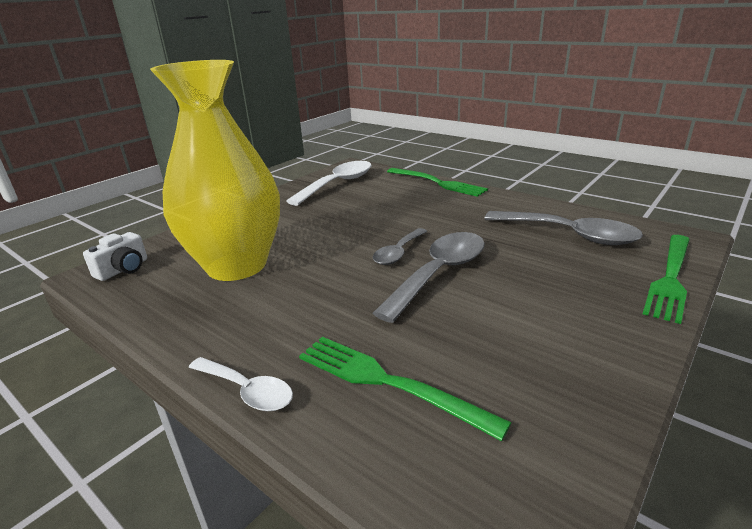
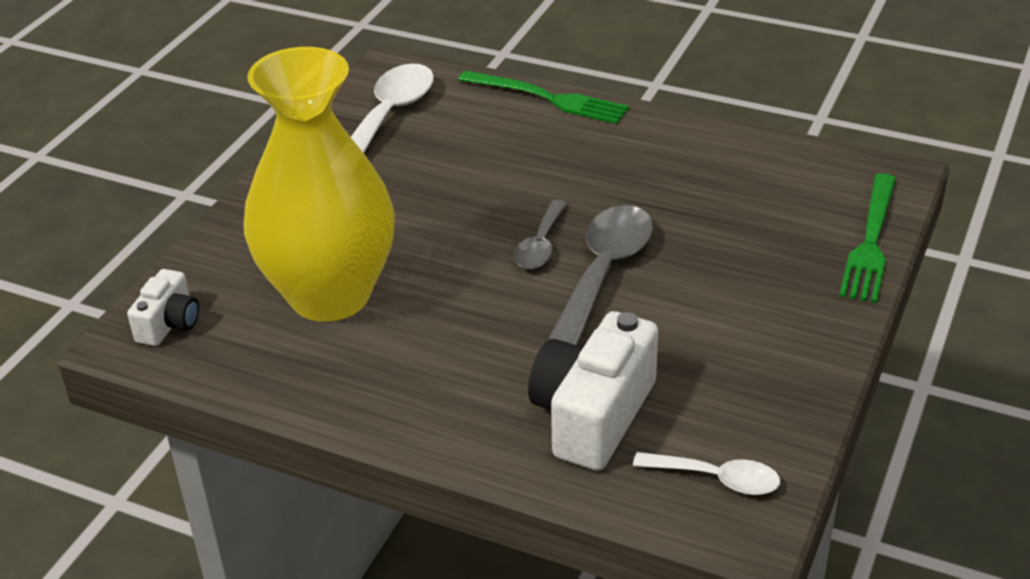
camera: 15 degrees left, 10 degrees up
(247, 391) = (453, 449): white spoon -> white spoon (716, 479)
(386, 382) = (592, 415): green fork -> white camera
(569, 235) = (752, 186): grey spoon -> none

